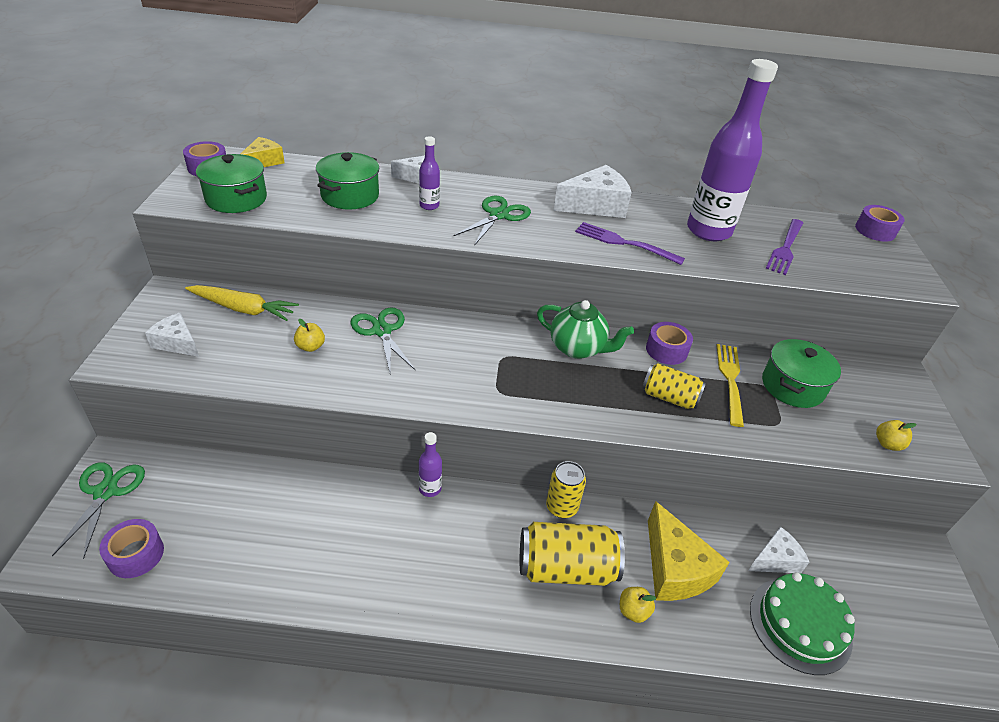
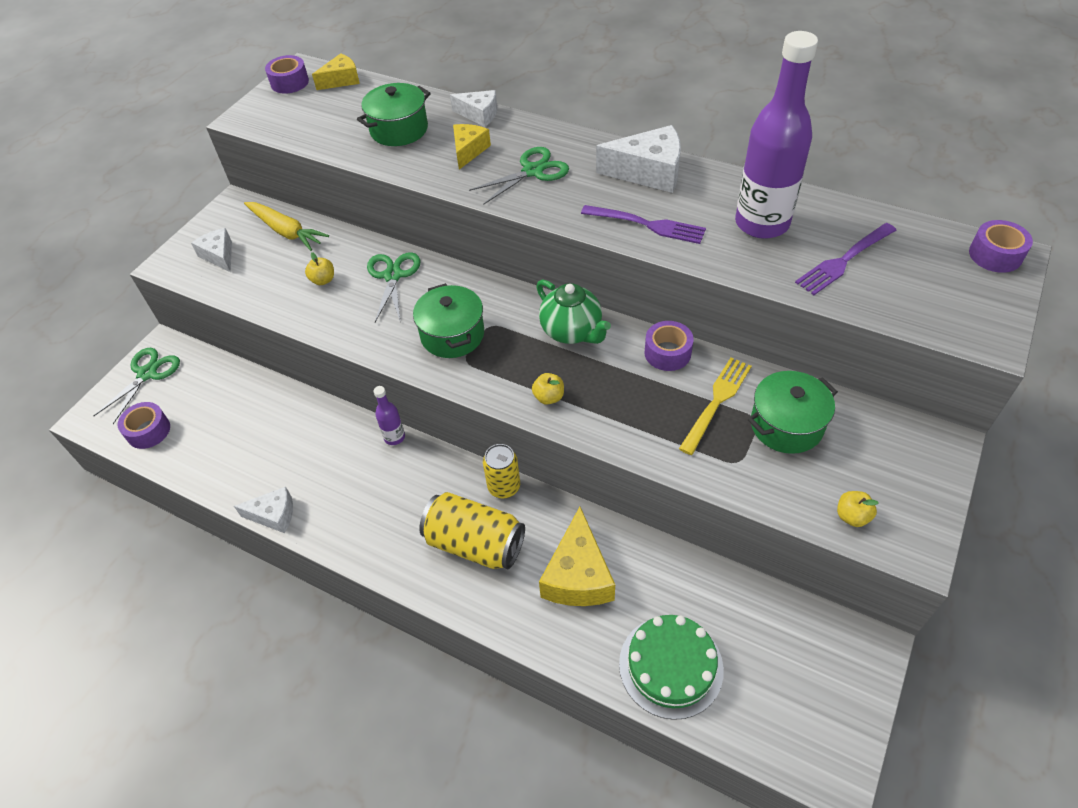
camera: 30 degrees right, 10 degrees up
(236, 199) = (296, 121): green pot -> green pot (452, 335)
(429, 206) = (468, 151): purple bottle -> yellow cheese
(624, 243) = (647, 225): purple fork -> purple fork turned 150 degrees clockwise
(633, 611) = (513, 600): yellow apple -> yellow apple (549, 397)
(669, 397) = (633, 405): yellow can -> none
(775, 559) = (688, 599): white cheese -> white cheese (274, 515)

